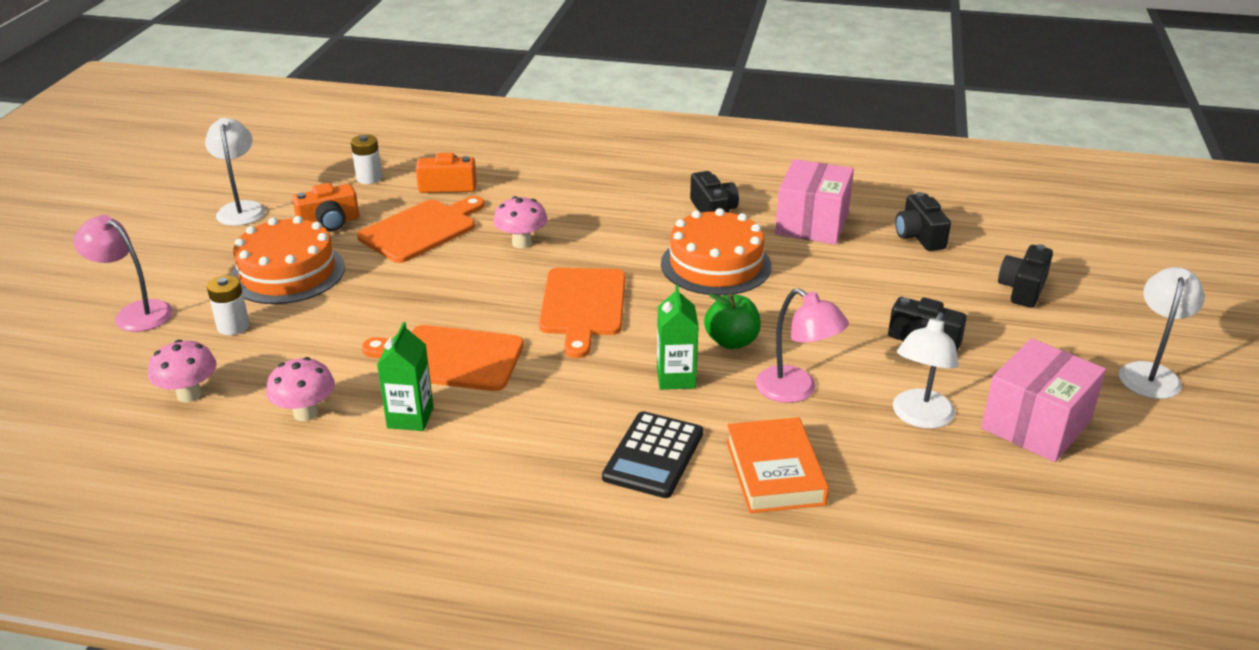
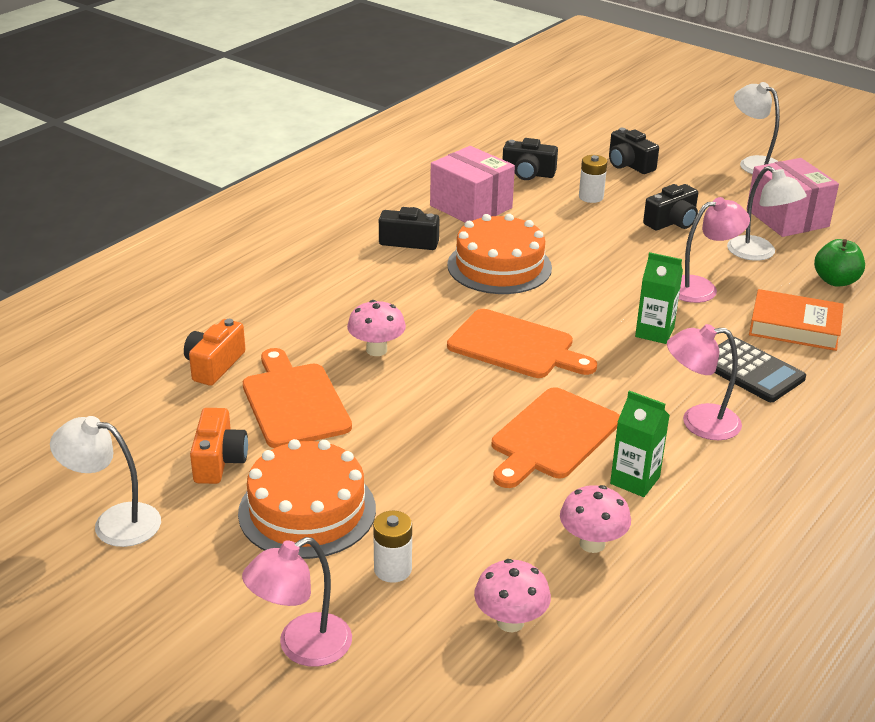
camera: 65 degrees left, 0 degrees up
(369, 178) = (138, 413): white battery -> white battery (591, 197)
(529, 438) = (698, 423): none -> pink lamp
(731, 341) = (619, 294): green apple -> green apple (835, 281)

